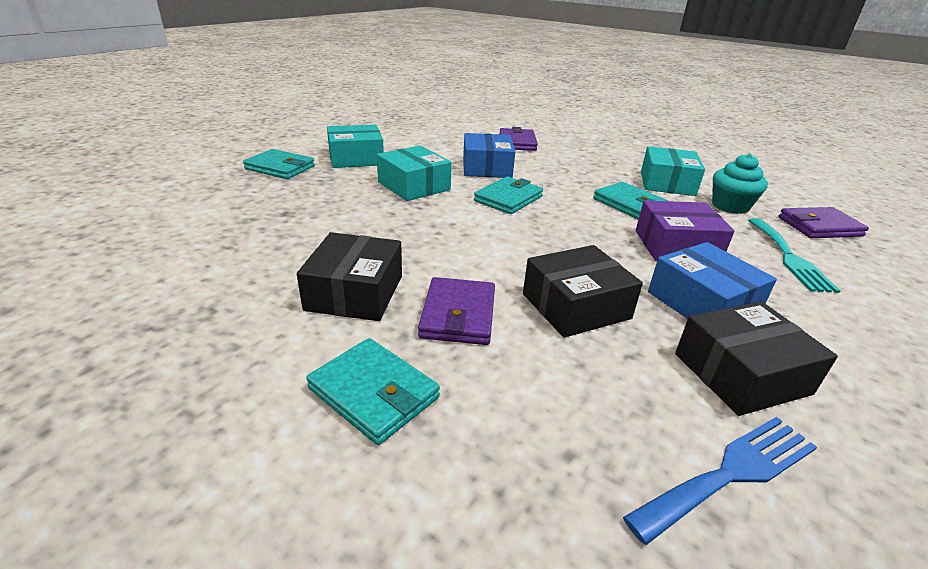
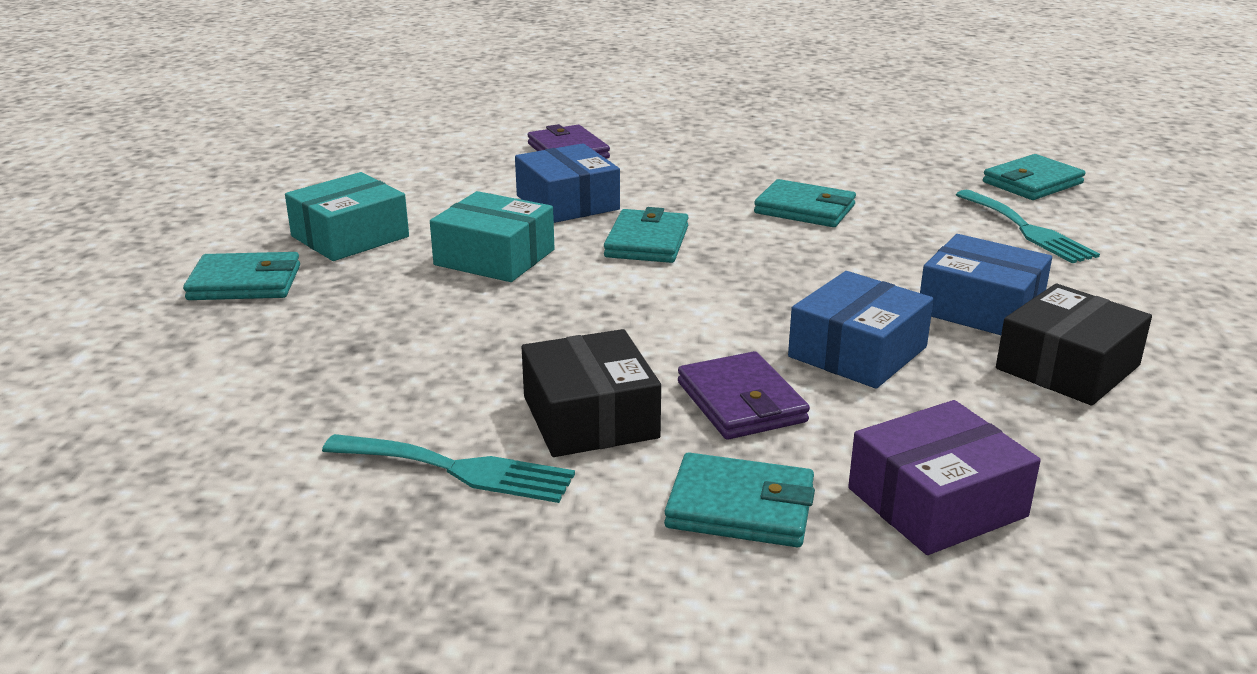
camera: 25 degrees left, 5 degrees down
(245, 299) = (458, 469): none -> turquoise fork
(575, 306) = (857, 352): black box -> blue box
(667, 183) = (824, 167): turquoise box -> none
(676, 246) = (903, 250): purple box -> purple box (936, 502)
(730, 206) = (921, 181): turquoise cupcake -> none
(731, 473) = (1119, 454): blue fork -> none
(819, 227) = (1032, 183): purple wallet -> turquoise wallet

